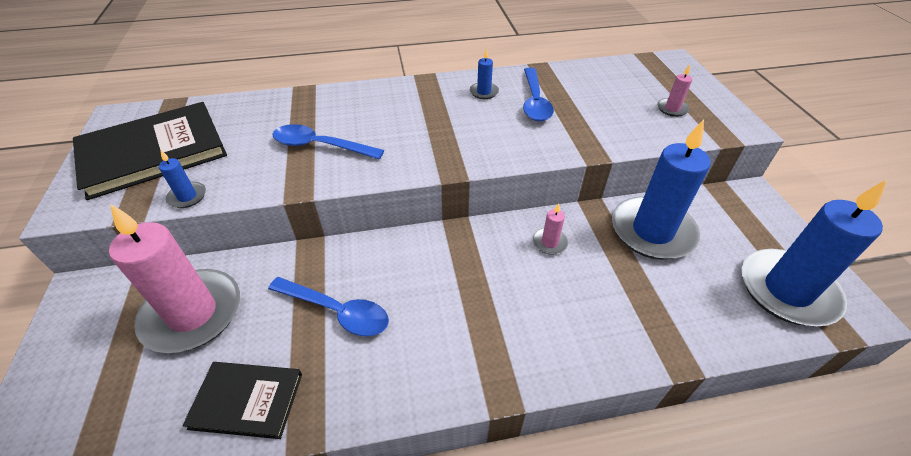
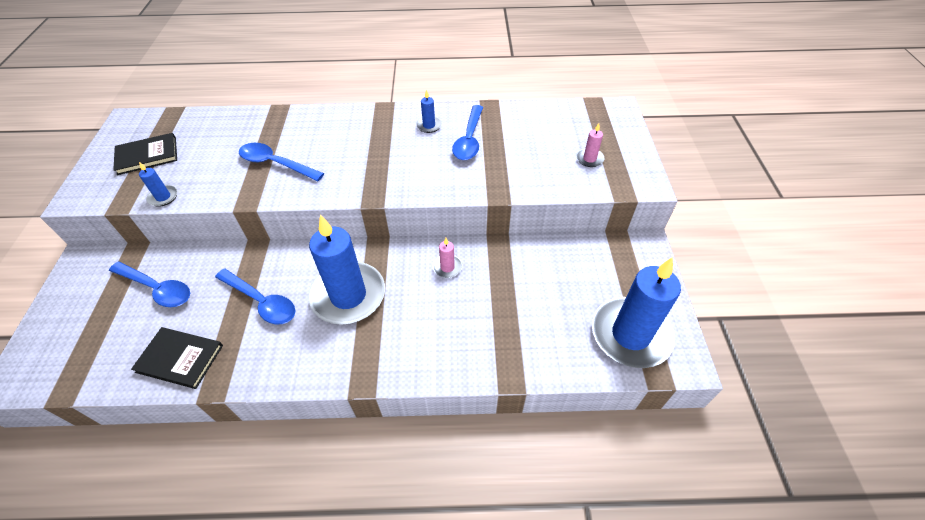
camera: 10 degrees right, 5 degrees up
(153, 152) = (147, 155): black book -> black book, size x0.55
(193, 313) = (157, 289): pink candle -> blue spoon
(652, 231) = (539, 268): blue candle -> blue candle (348, 295)

